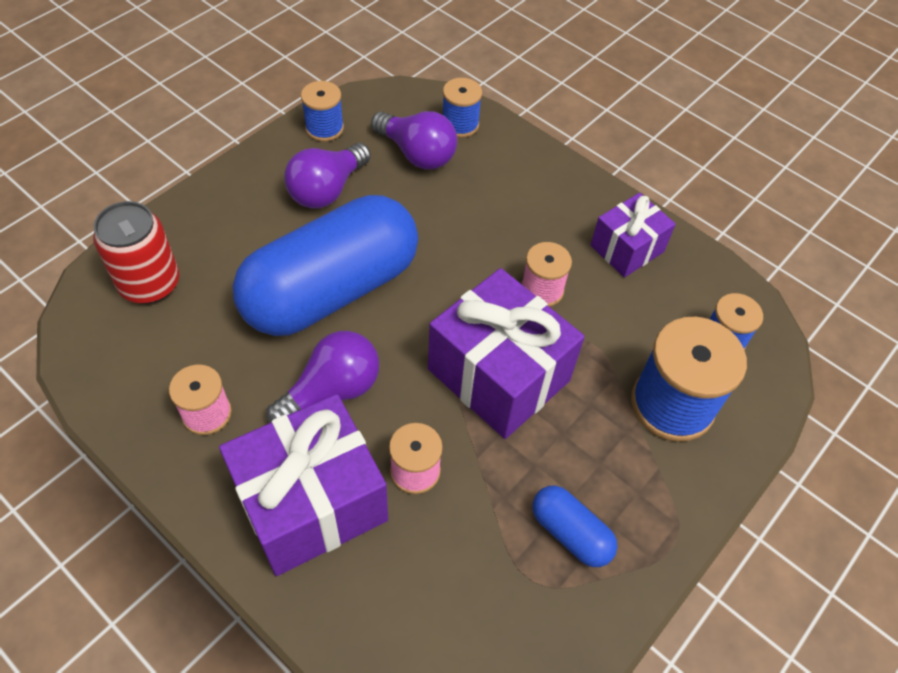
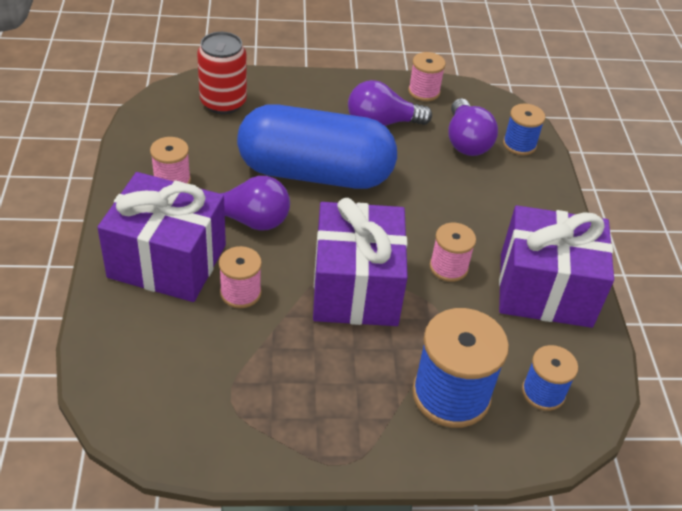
camera: 45 degrees right, 10 degrees down
(324, 128) = (424, 91): blue spool -> pink spool
(570, 533) = (286, 398): blue capsule -> none
(627, 249) = (545, 290): purple gift -> purple gift, size x1.72

